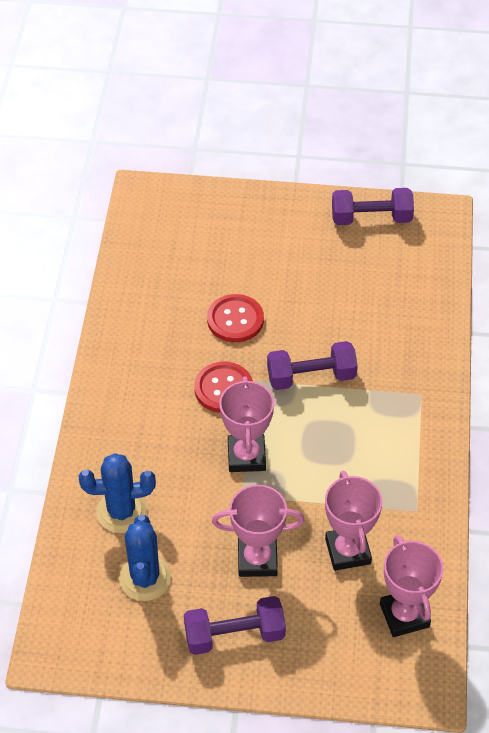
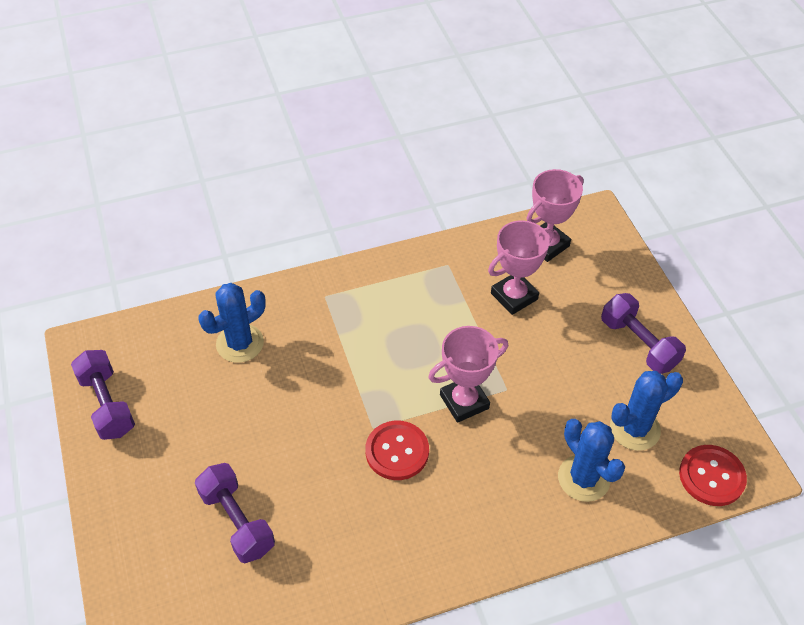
camera: 115 degrees left, 0 degrees up
(235, 320) = (303, 476): red button -> red button (711, 476)
(257, 559) = (562, 354): pink trophy -> none
(311, 377) = (346, 384): purple dumbbell -> purple dumbbell (237, 521)
(393, 316) = (240, 343): none -> blue cactus

